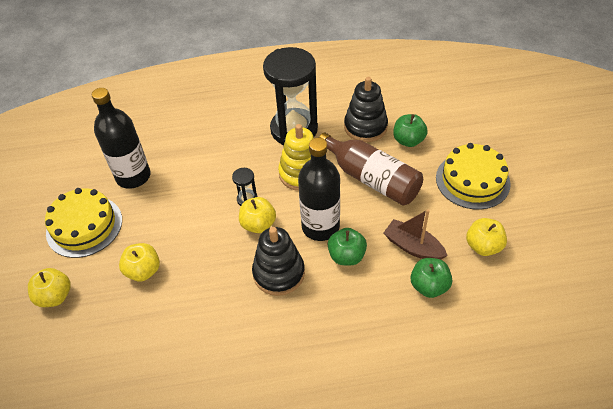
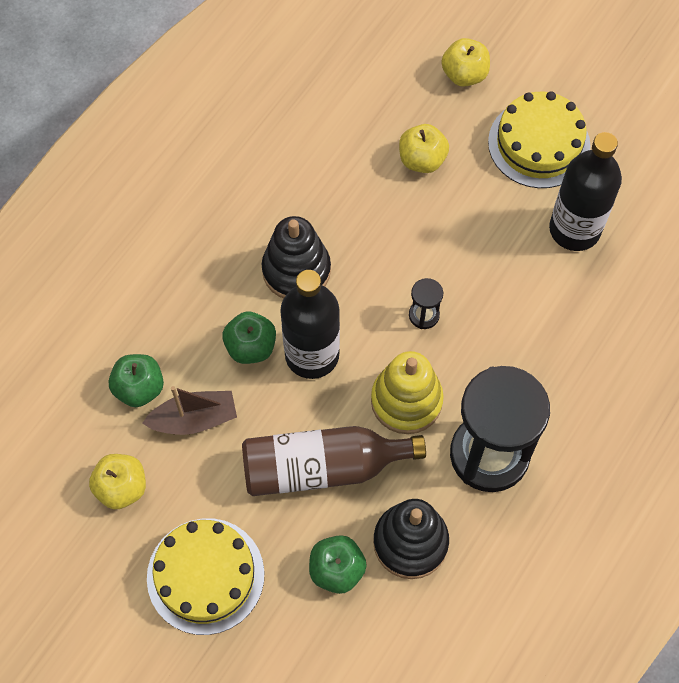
camera: 130 degrees right, 15 degrees up
(258, 224) = (376, 299): yellow apple -> none

